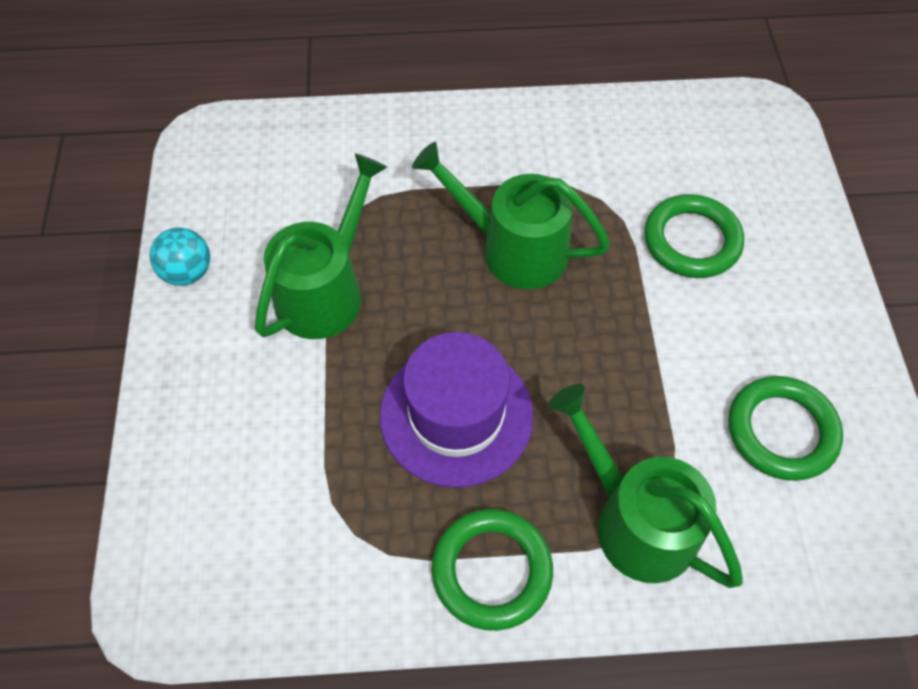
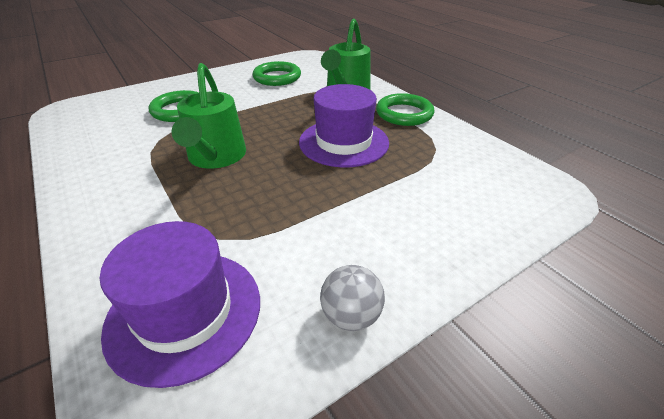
camera: 120 degrees left, 20 degrees down
(188, 272) = (351, 315): turquoise ball -> grey ball
(281, 170) = (185, 312): none -> purple hat
(326, 290) = (303, 220): green watering can -> none

